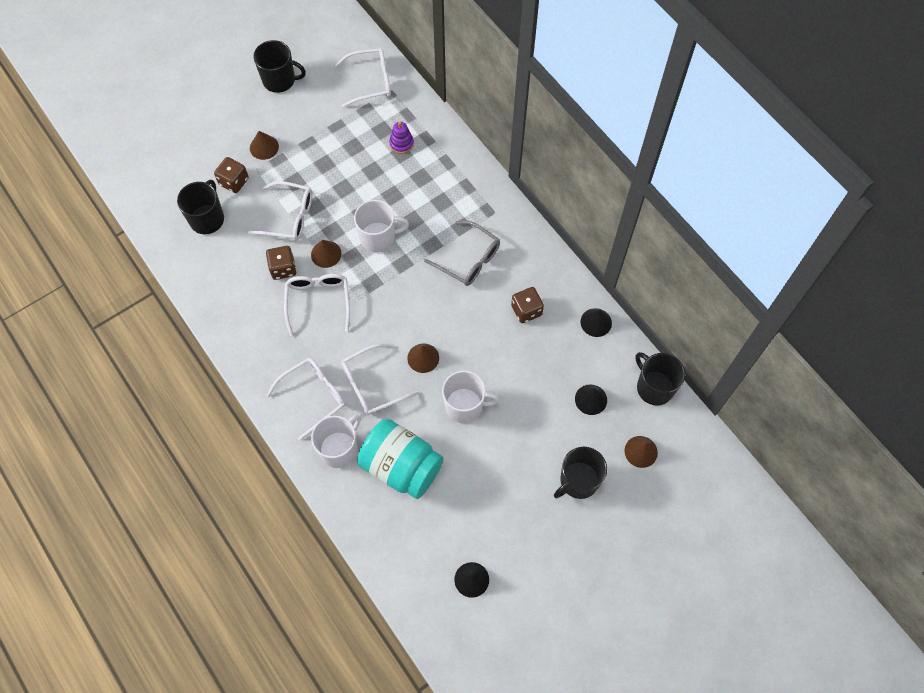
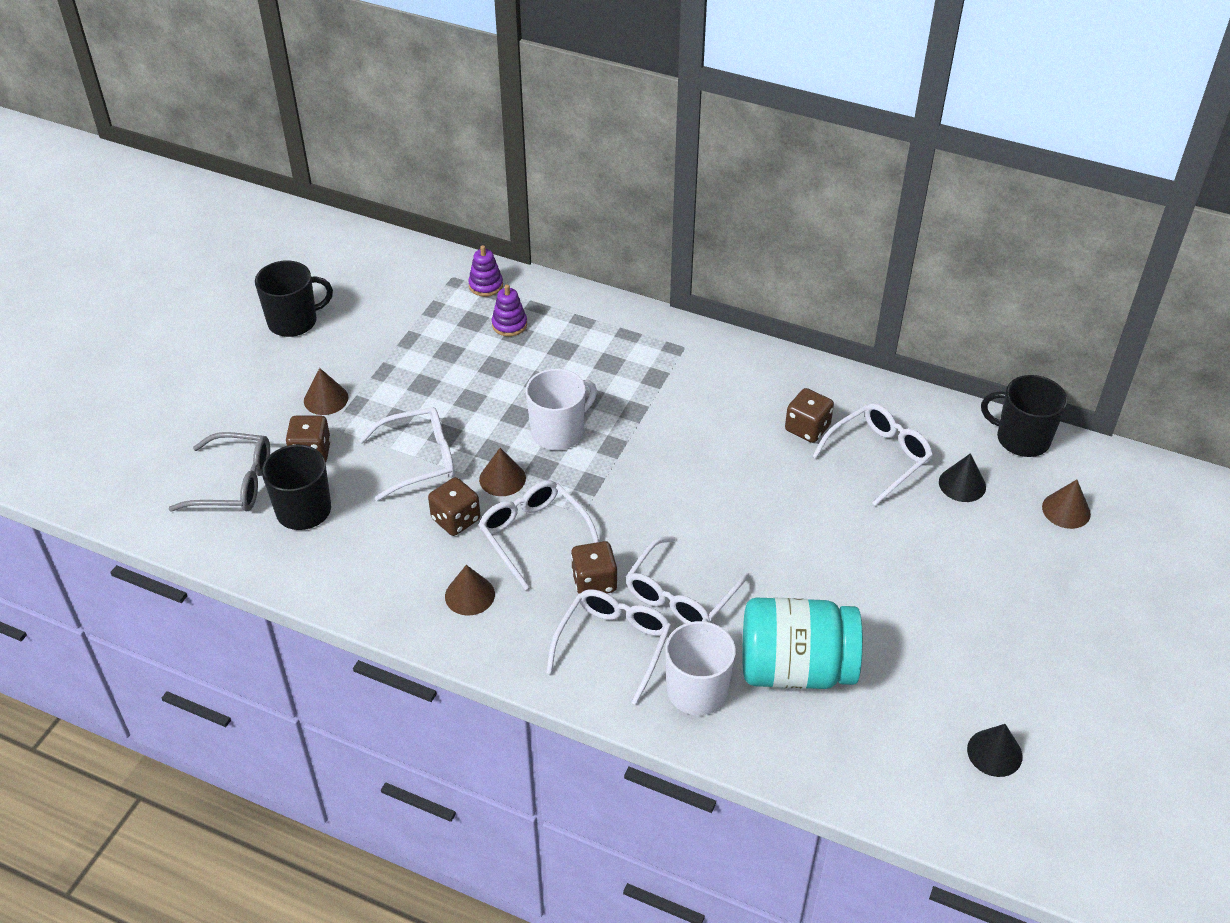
camera: 30 degrees left, 20 degrees down
(330, 350) = (594, 582): none -> brown dice
(371, 81) = (419, 278): white glasses -> white glasses (878, 457)
(407, 106) = (486, 285): none -> purple stacking toy
(423, 358) = (722, 534): brown cone -> brown cone (469, 595)
(465, 406) = (819, 562): white mug -> none
(469, 259) = (693, 407): grey glasses -> grey glasses (234, 483)
(578, 481) = (1024, 576): black mug -> none
(596, 322) = (898, 404): black cone -> none

